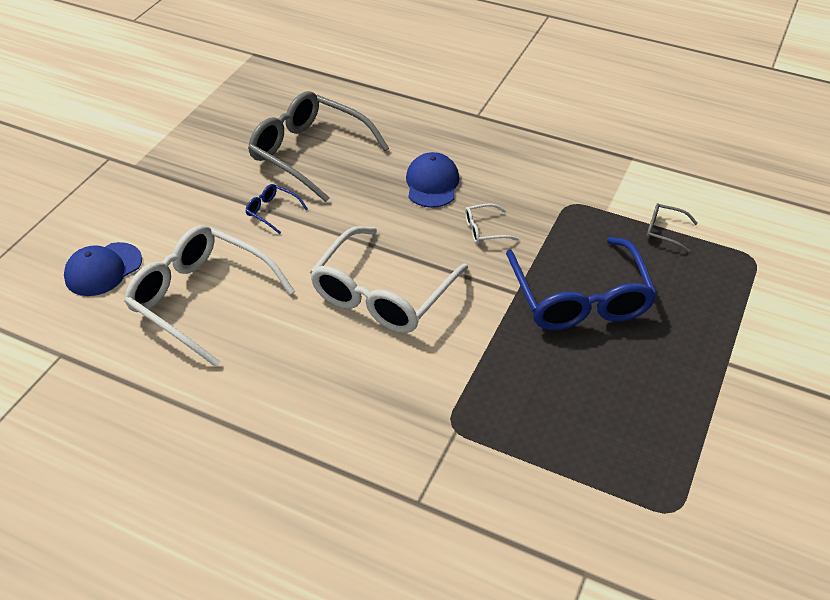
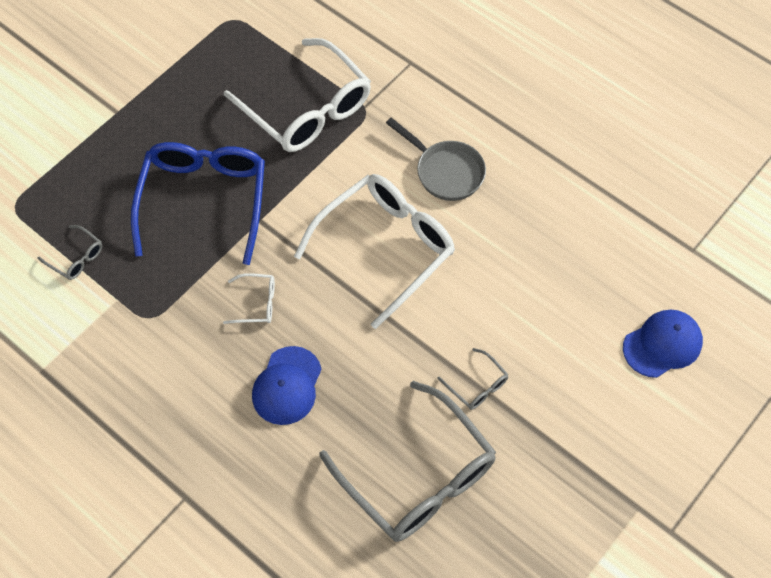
camera: 165 degrees left, 15 degrees up
(201, 299) = (562, 283): white glasses -> white glasses (307, 109)
(272, 211) = (477, 386): blue glasses -> grey glasses
(339, 378) = (446, 171): none -> grey pan

